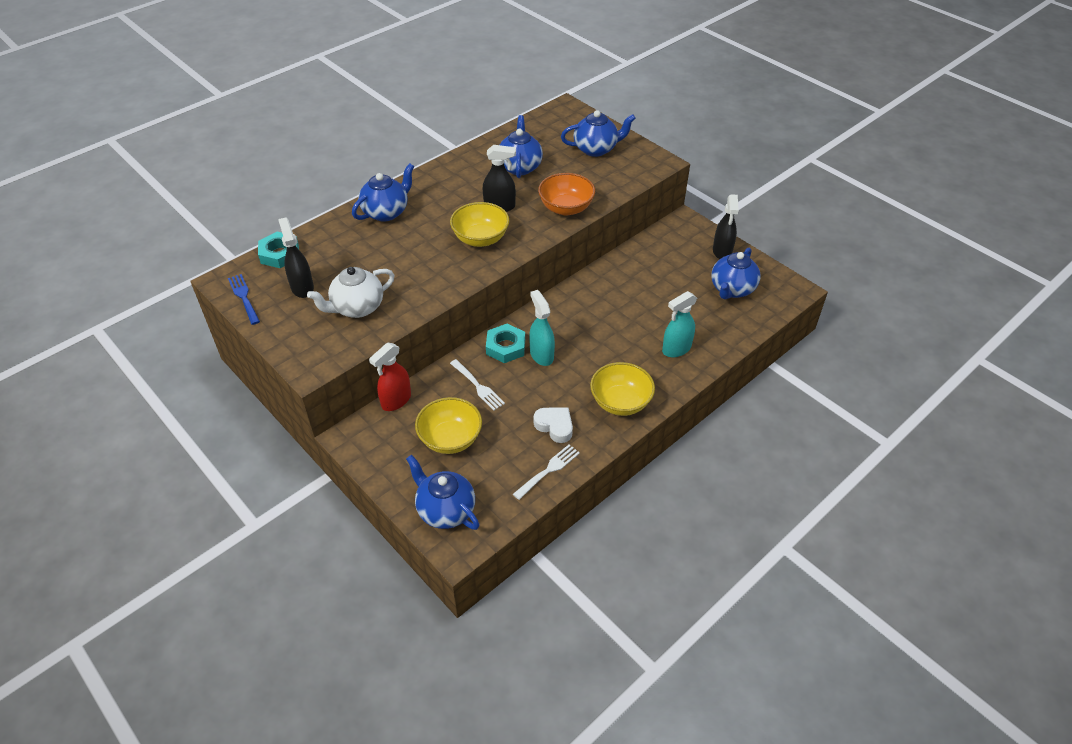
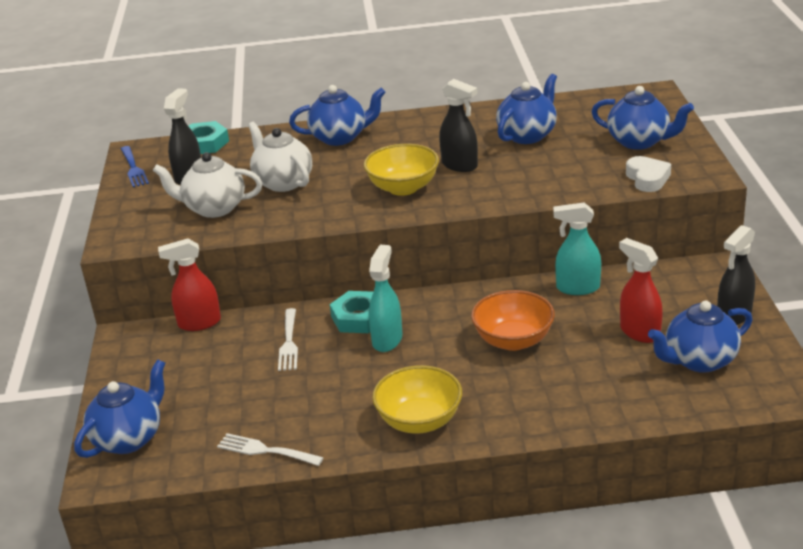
camera: 40 degrees right, 15 degrees down
(244, 297) = (133, 168): blue fork -> blue fork turned 150 degrees clockwise
(385, 266) = (283, 182): none -> white teapot
(445, 510) = (129, 438): blue teapot -> blue teapot turned 45 degrees clockwise
(450, 439) = (207, 378): yellow bowl -> none
(548, 470) = (266, 450): white fork -> white fork turned 150 degrees counterclockwise
(555, 426) = (321, 412): white heart -> white heart (647, 178)
(566, 208) = (531, 187): orange bowl -> orange bowl (513, 340)
(676, 349) = (550, 395): turquoise spray bottle -> turquoise spray bottle (577, 288)
(683, 284) = (639, 332): none -> red spray bottle

